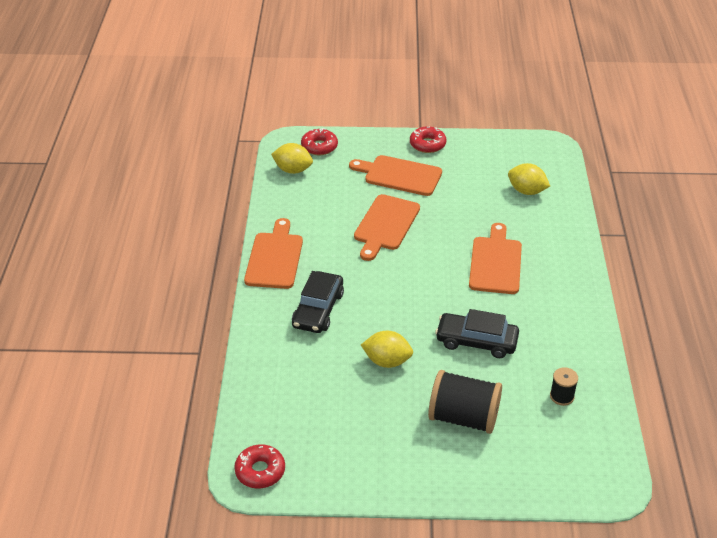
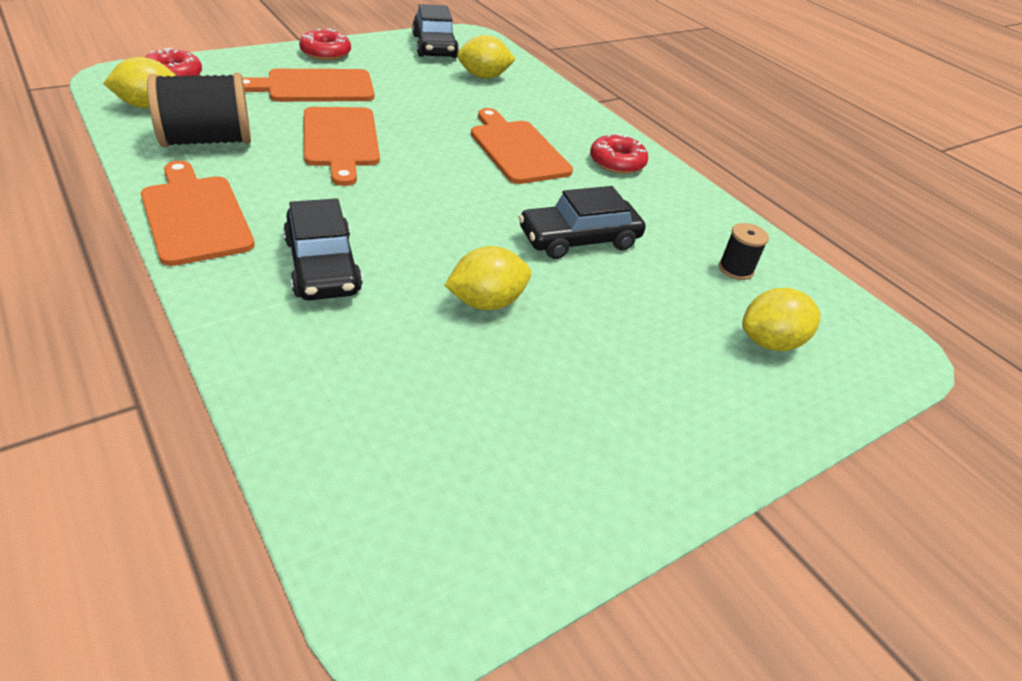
camera: 40 degrees left, 0 degrees up
(260, 471) = (421, 579): red donut -> red donut (617, 162)
(463, 417) = (656, 339): black spool -> black spool (207, 141)
(512, 152) = (434, 46): none -> black car
(532, 446) = (770, 342): none -> yellow lemon

